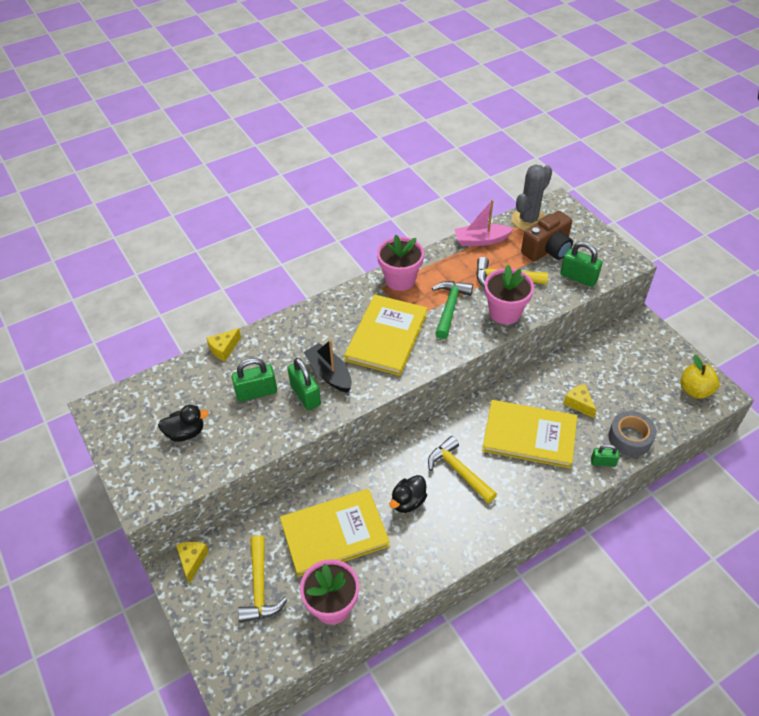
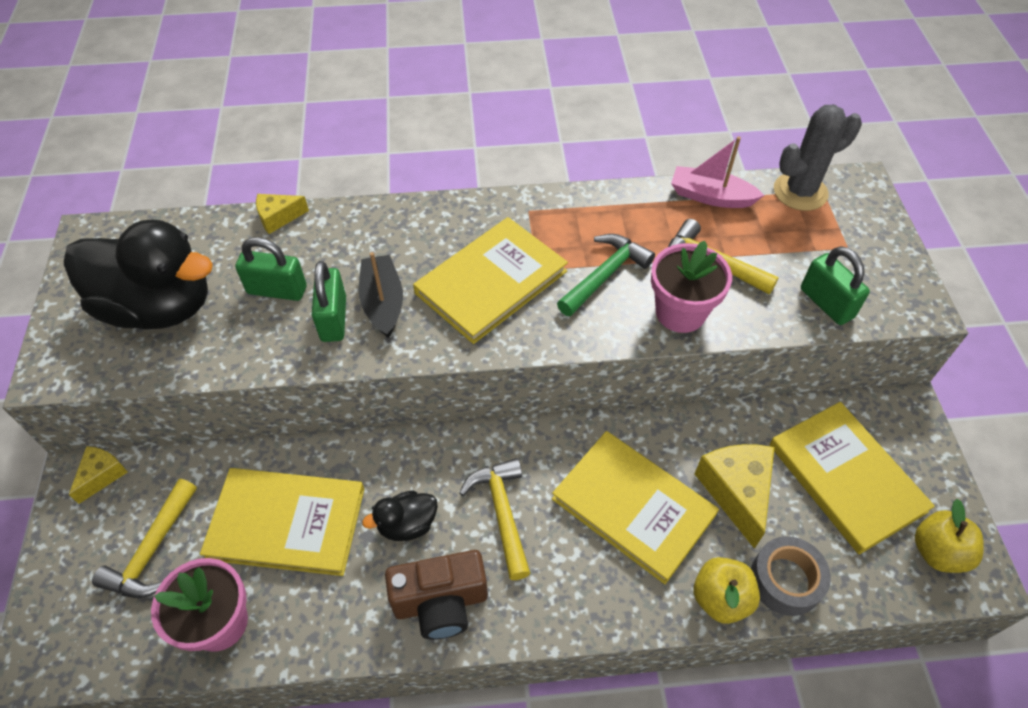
camera: 25 degrees right, 5 degrees up
(186, 433) = (159, 307): black duck -> black duck, size x2.21
(400, 280) = (561, 211): pink flower pot -> none
(547, 250) = (803, 245): brown camera -> brown camera (441, 602)
(579, 404) = (736, 492): yellow cheese -> yellow cheese, size x1.75
(603, 462) = (720, 598): green padlock -> yellow apple
(630, 372) = (846, 478): none -> yellow book

